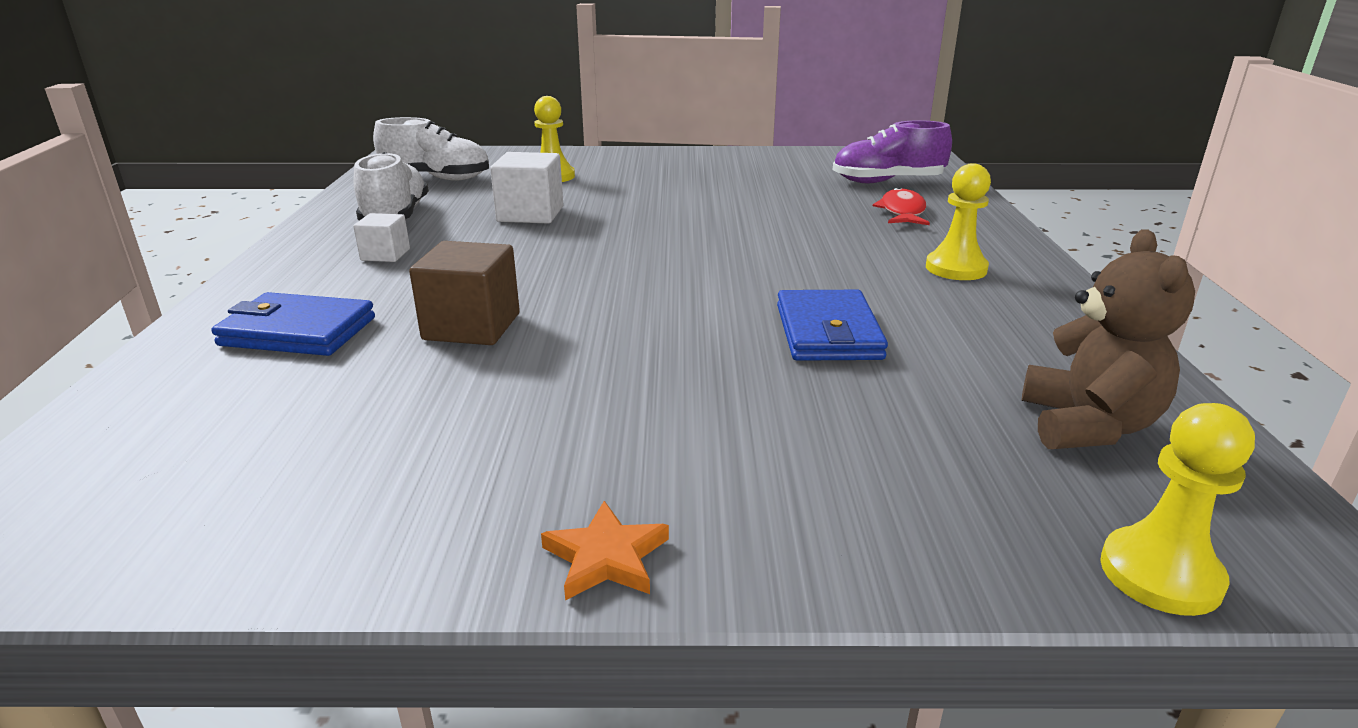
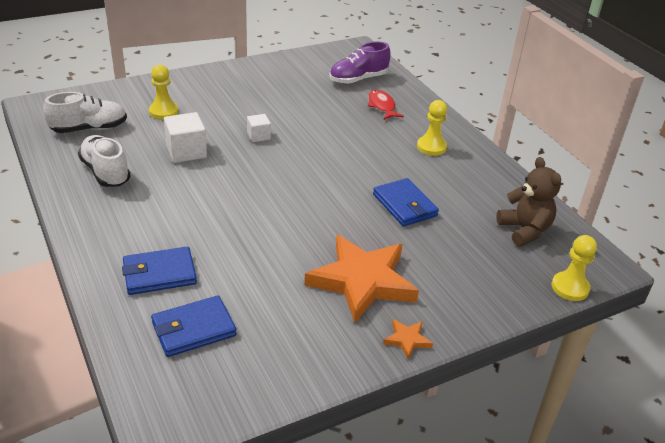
camera: 30 degrees left, 10 degrees up
(236, 415) = (194, 329): none -> blue wallet
(385, 255) = (139, 206): white cube -> white cube (258, 136)
(472, 326) = (244, 246): brown cube -> none
(621, 423) = (362, 281): none -> orange star

